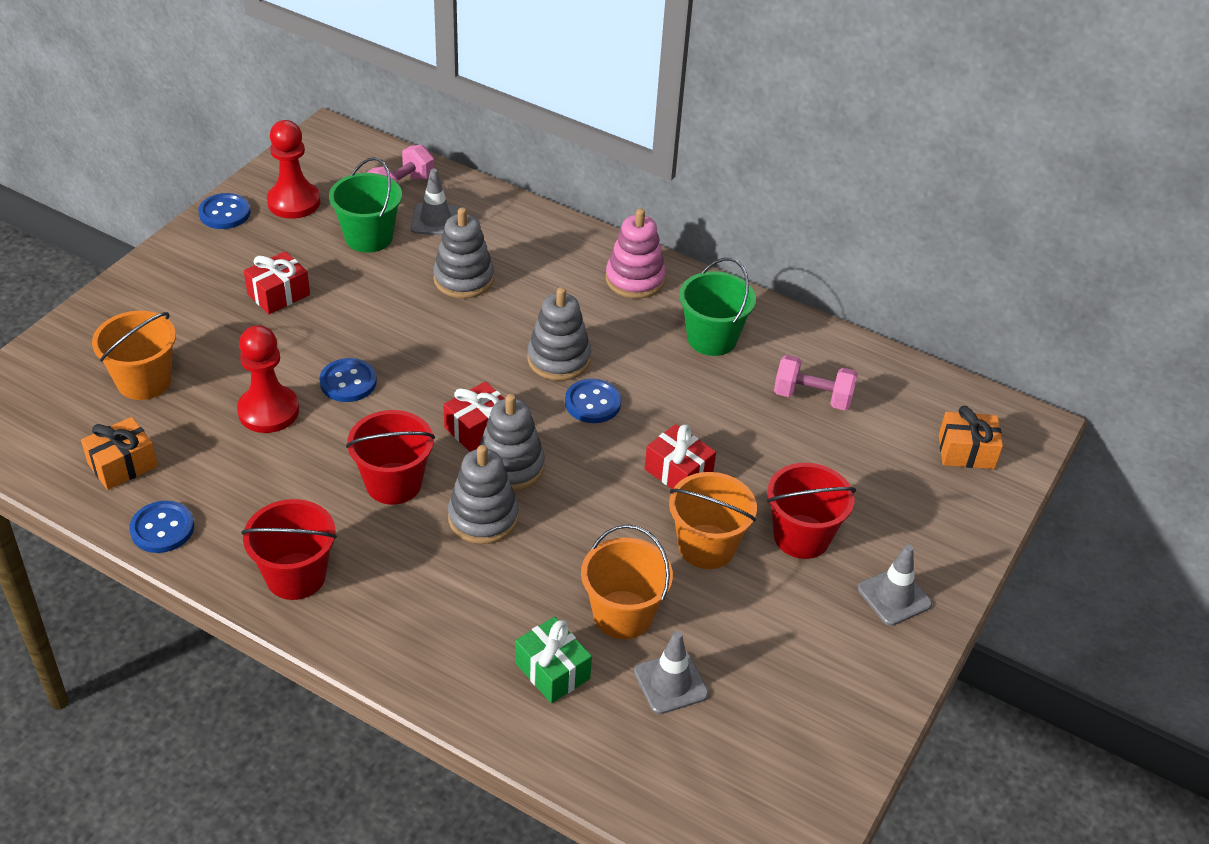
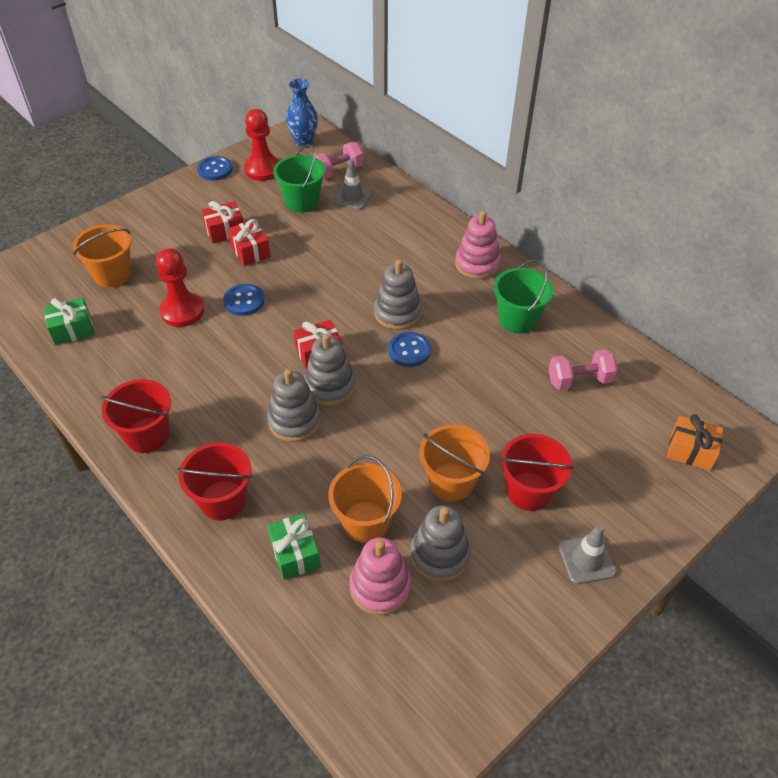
camera: 20 degrees right, 5 degrees up
(123, 465) = (72, 329): orange gift -> green gift
(162, 529) = (76, 380): blue button -> none
(335, 155) = (303, 142): none -> blue vase
(393, 483) = (243, 381): red bucket -> red bucket (223, 500)
(463, 279) = (354, 242): grey stacking toy -> grey stacking toy (439, 555)
(671, 683) = (380, 587): grey traffic cone -> pink stacking toy
(678, 472) = (452, 417): red gift -> red gift (250, 251)
(812, 397) = (579, 380): pink dumbbell -> pink dumbbell turned 45 degrees counterclockwise

